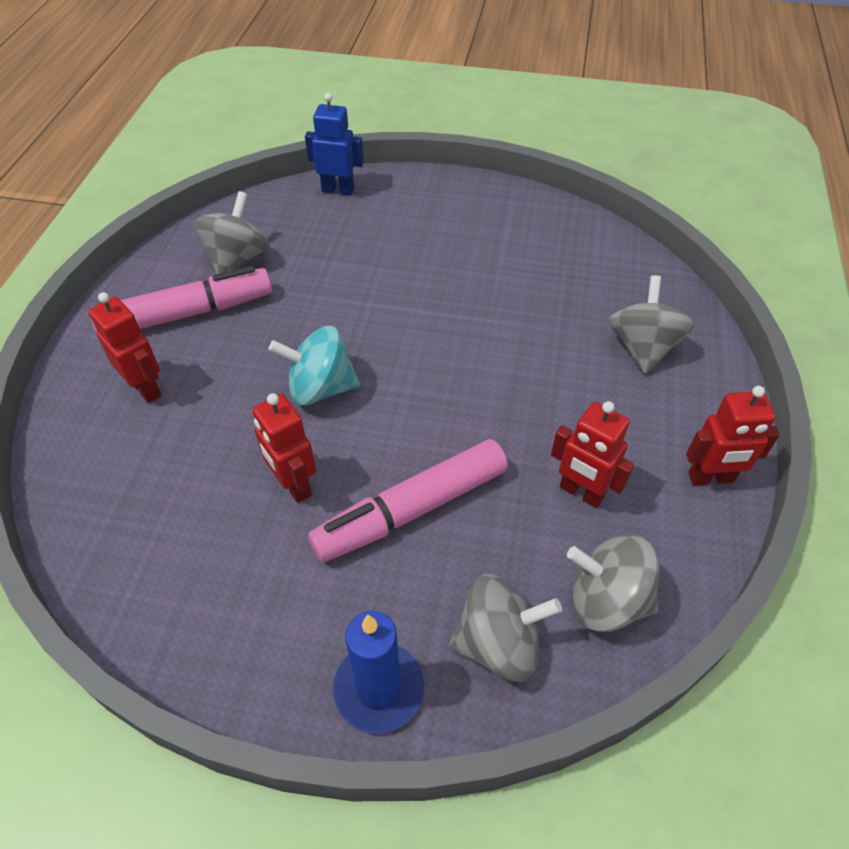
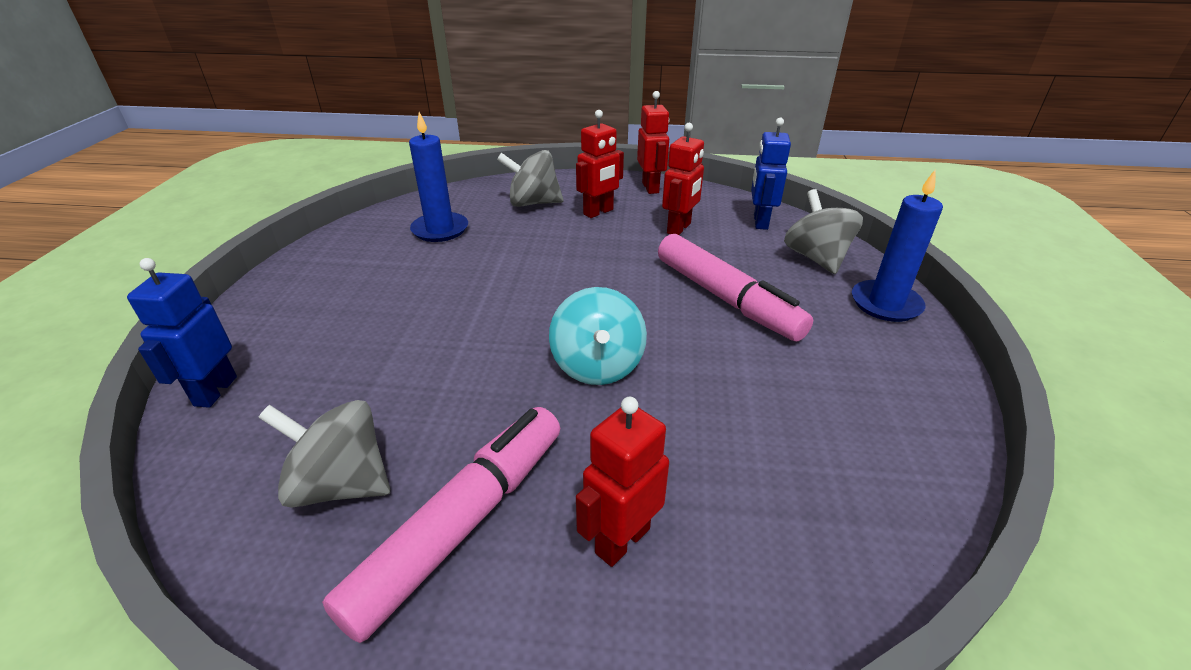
camera: 95 degrees left, 15 degrees down
(187, 314) = (463, 523): pink marker -> pink marker turned 60 degrees clockwise
(294, 485) = (729, 369): red robot -> red robot (598, 212)
(569, 274) = (440, 230): none -> blue candle
(607, 600) = (760, 222): grey spinning top -> blue robot

